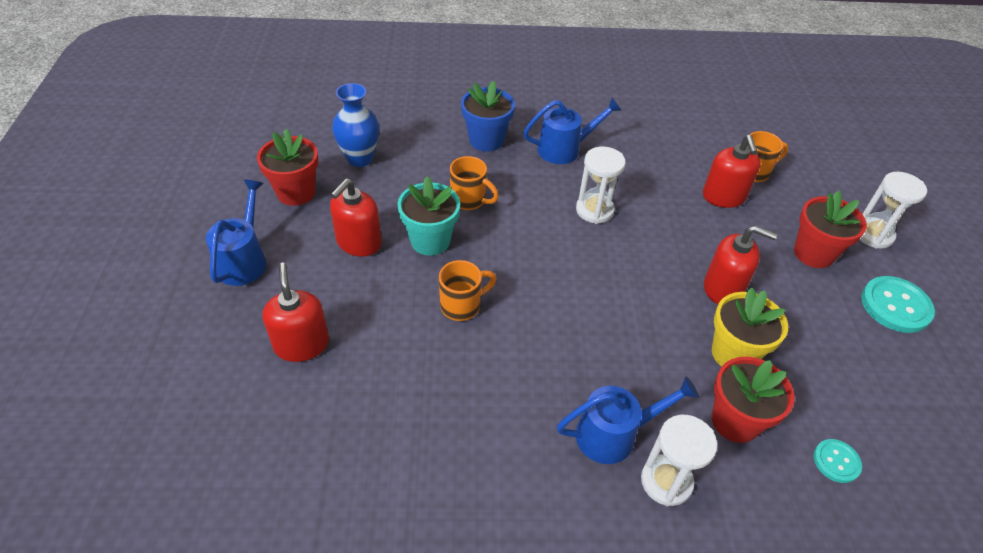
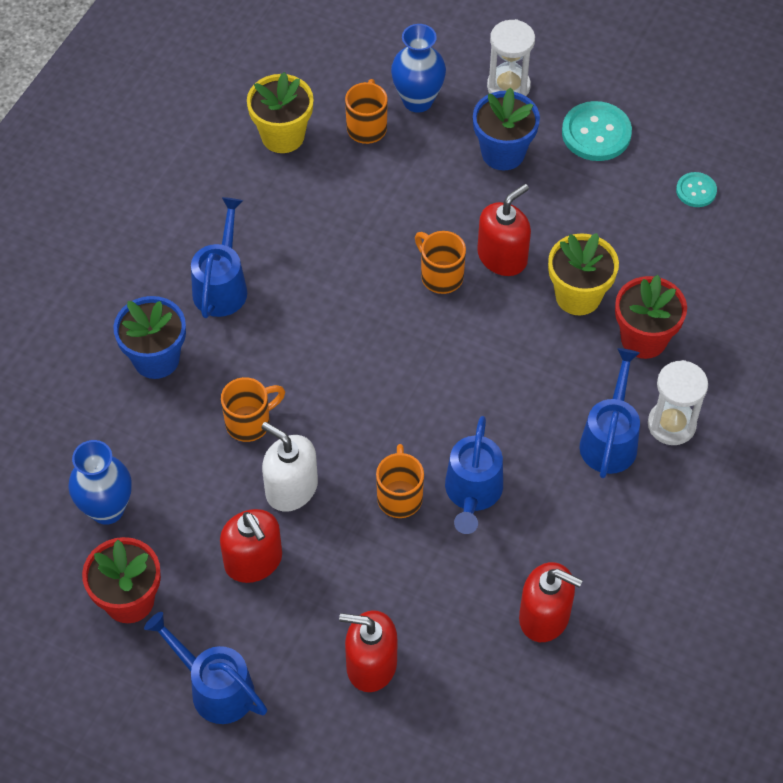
camera: 60 degrees left, 10 degrees up
(430, 241) = (291, 488): turquoise flower pot -> white soap dispenser
(493, 352) = (472, 494): none -> blue watering can
(594, 210) = (336, 308): white hourglass -> none
(672, 257) = (440, 276): none -> orange mug
(704, 135) = (283, 136): none -> yellow flower pot
(723, 197) = (386, 178): red soap dispenser -> red soap dispenser (544, 616)
(804, 189) = (417, 101): none -> blue vase
(813, 253) = (503, 153): red flower pot -> blue flower pot
(836, 461) = (715, 290): turquoise button -> turquoise button (696, 191)

